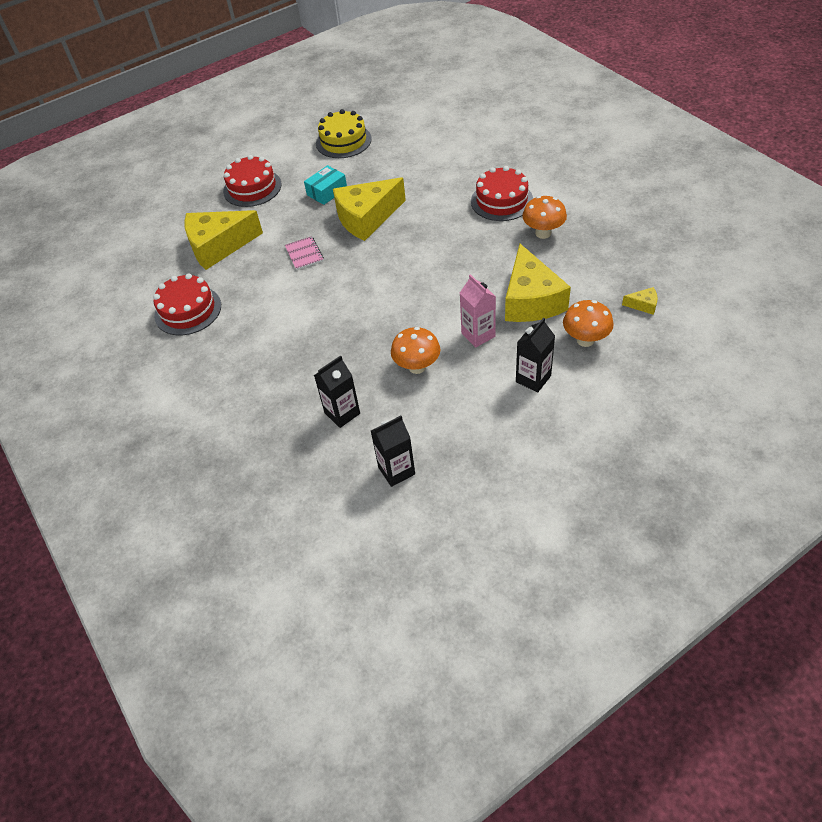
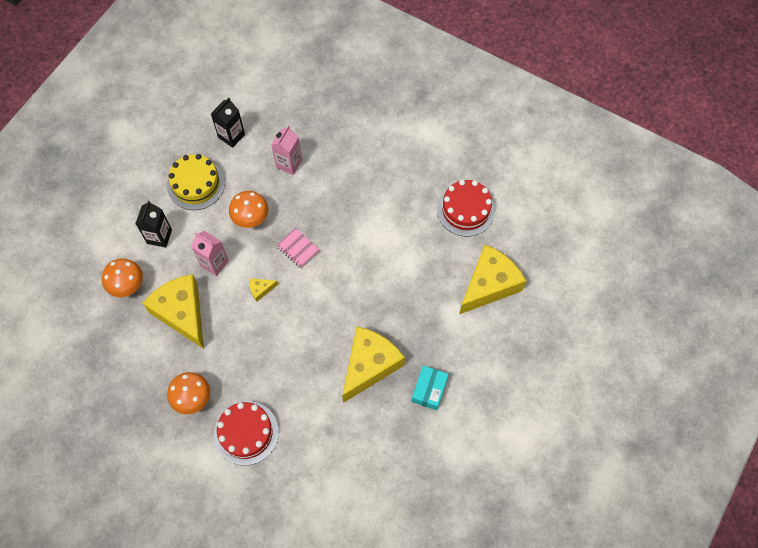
camera: 150 degrees right, 15 degrees up
(252, 188) = (510, 371): red cake -> none
(304, 254) = (404, 301): pink notebook -> pink notebook (298, 249)
(342, 413) = (289, 163): black carton -> pink carton
(343, 141) = (457, 478): yellow cake -> yellow cake (196, 184)
(643, 305) = (87, 337): yellow cheese -> yellow cheese (261, 289)

